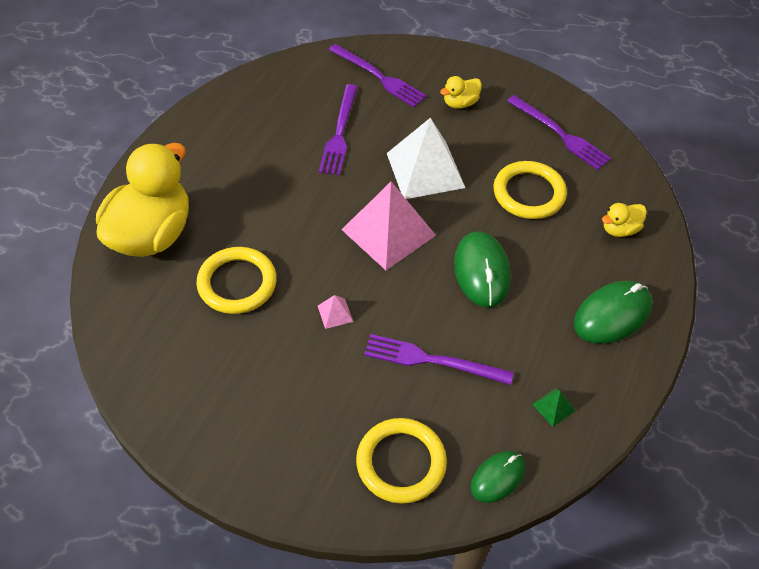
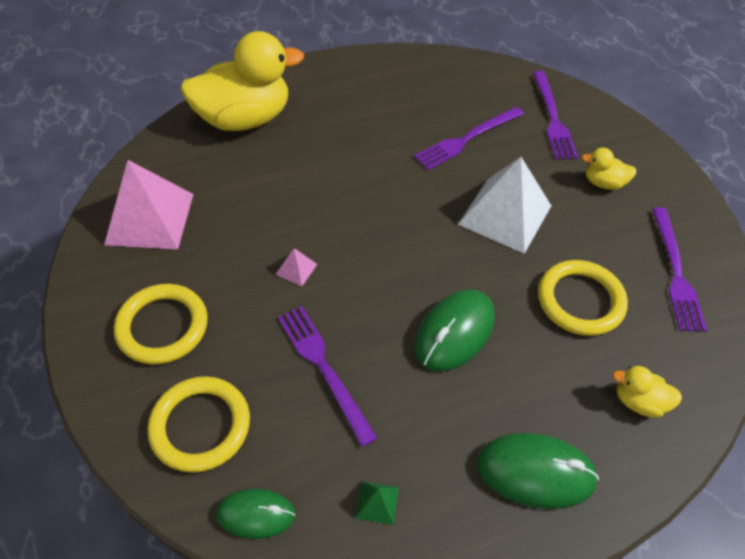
camera: 45 degrees right, 0 degrees up
(237, 283) = (257, 193): yellow ring -> yellow ring (162, 326)
(388, 232) = (413, 240): pink pyramid -> pink pyramid (149, 219)

